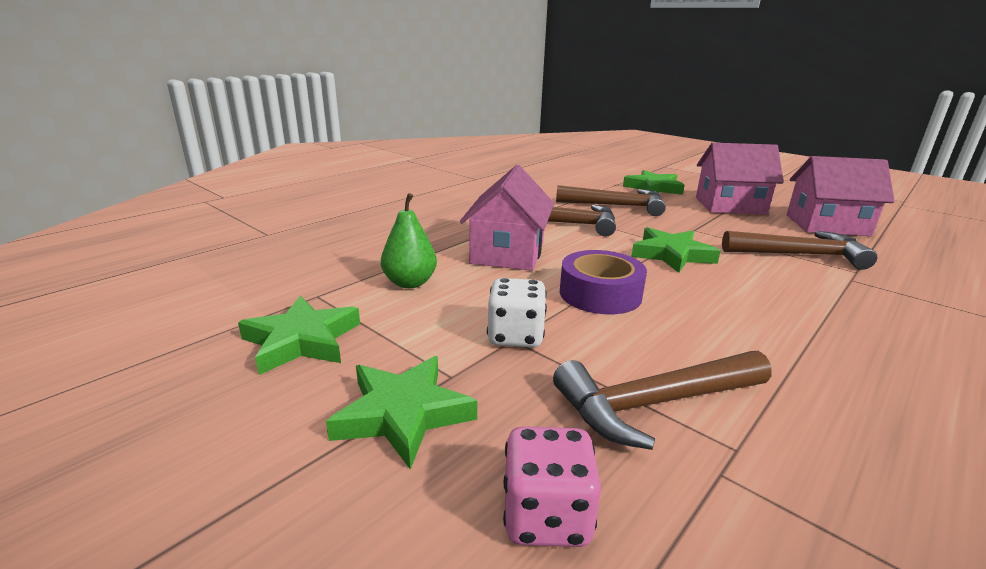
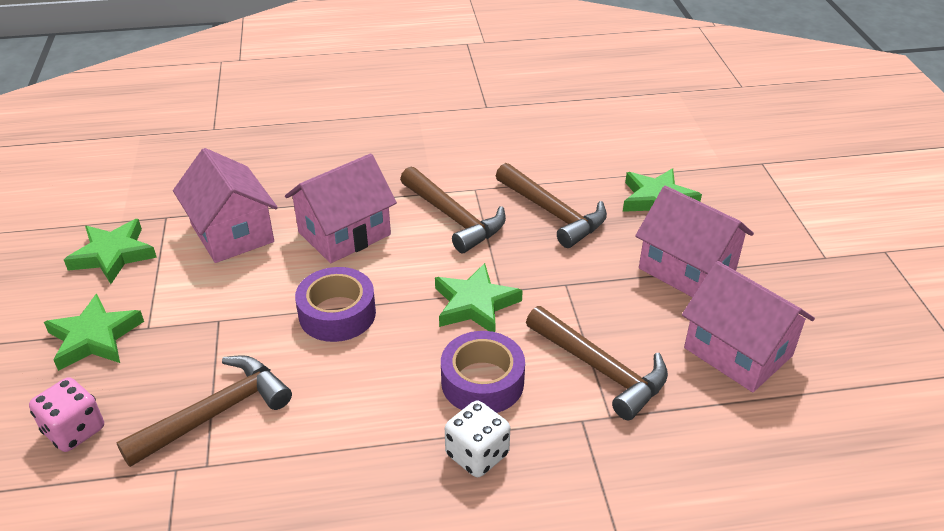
camera: 40 degrees right, 15 degrees up
(410, 283) = (232, 233): green pear -> pink house
(515, 336) = (223, 319): white dice -> white dice (477, 455)
(654, 403) = (216, 413): brown hammer -> brown hammer turned 120 degrees clockwise
(767, 287) = (482, 382): none -> purple tape

